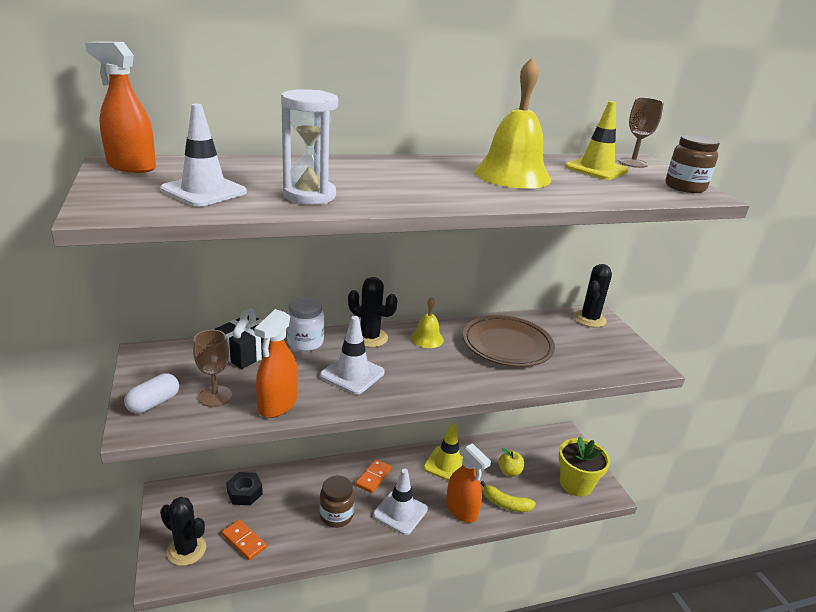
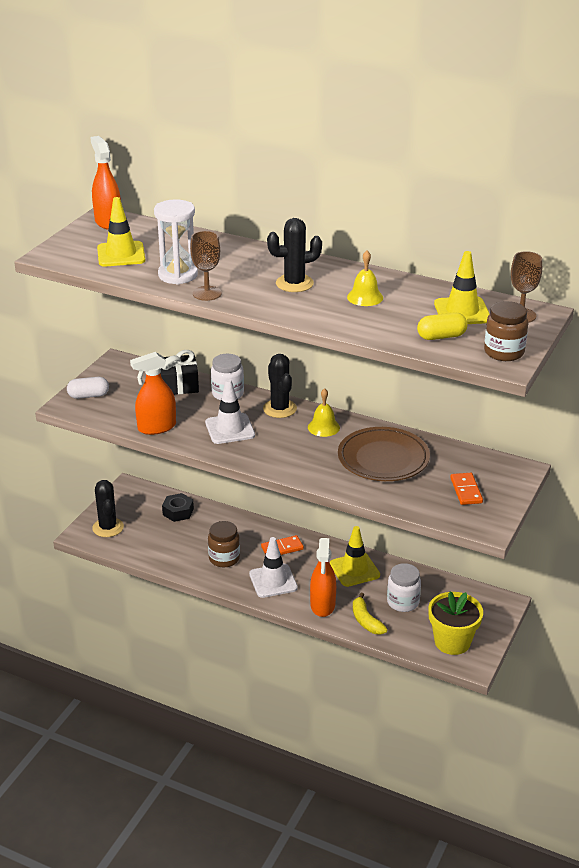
camera: 45 degrees right, 5 degrees up
(204, 191) = (121, 254): white traffic cone -> yellow traffic cone
(215, 396) = (126, 406): brown goblet -> brown goblet (207, 293)
(244, 541) = (147, 541): orange domino -> orange domino (466, 490)
(509, 472) = (403, 602): yellow apple -> white jar
(512, 175) = (365, 297): yellow bell -> yellow bell, size x0.51
(589, 319) = (503, 471): black cactus -> black cactus (294, 283)
(626, 188) = (441, 336): none -> yellow capsule

